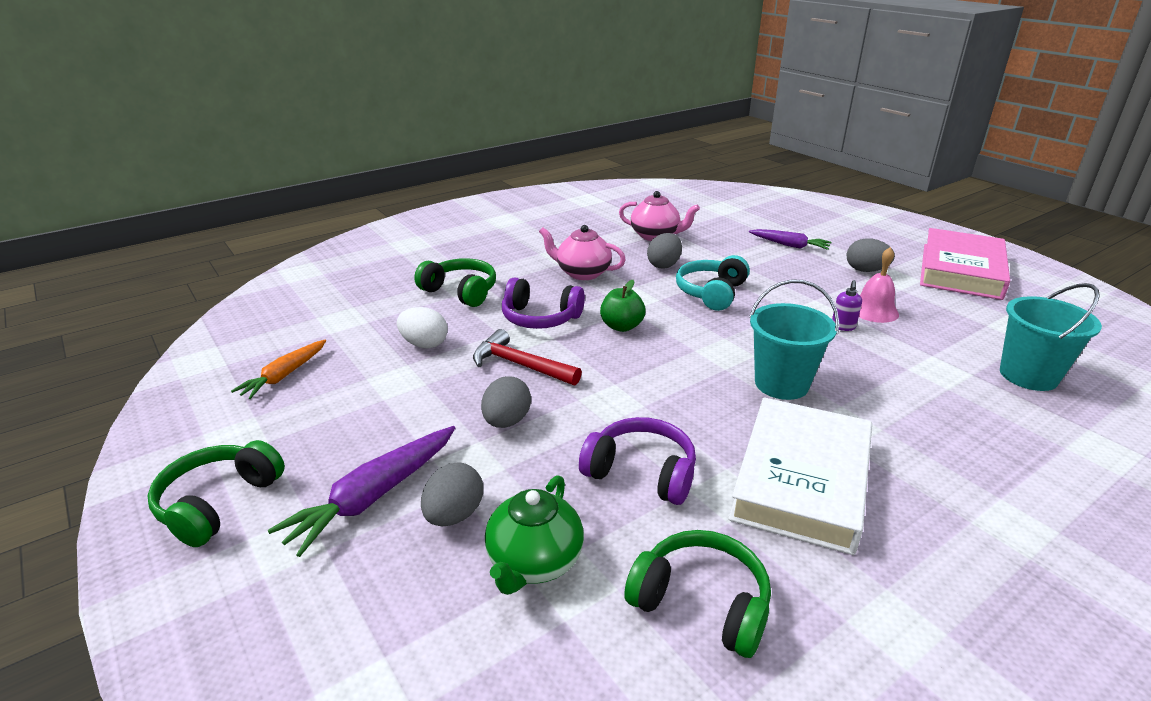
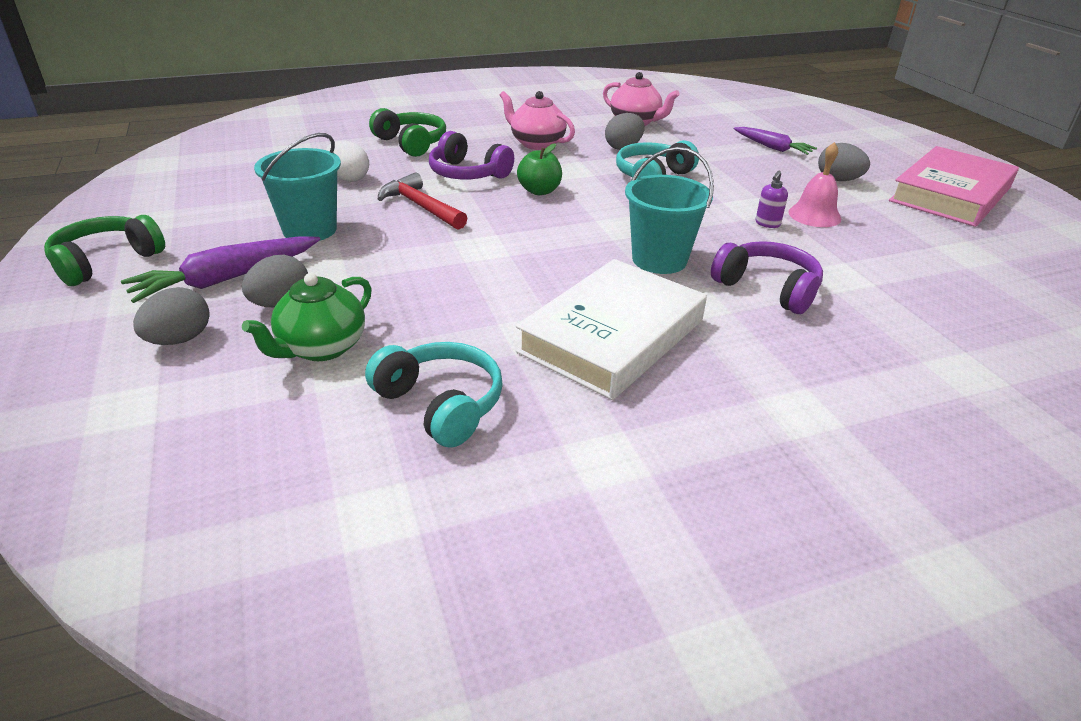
camera: 15 degrees right, 5 degrees up
(284, 375) = (216, 184): orange carrot -> none
(506, 421) = (376, 246): grey egg -> grey egg (180, 339)
(641, 472) = (465, 303): purple headphones -> purple headphones (767, 288)
(701, 603) = (440, 404): green headphones -> turquoise headphones
(1028, 376) = (939, 296): turquoise bucket -> turquoise bucket (310, 230)

